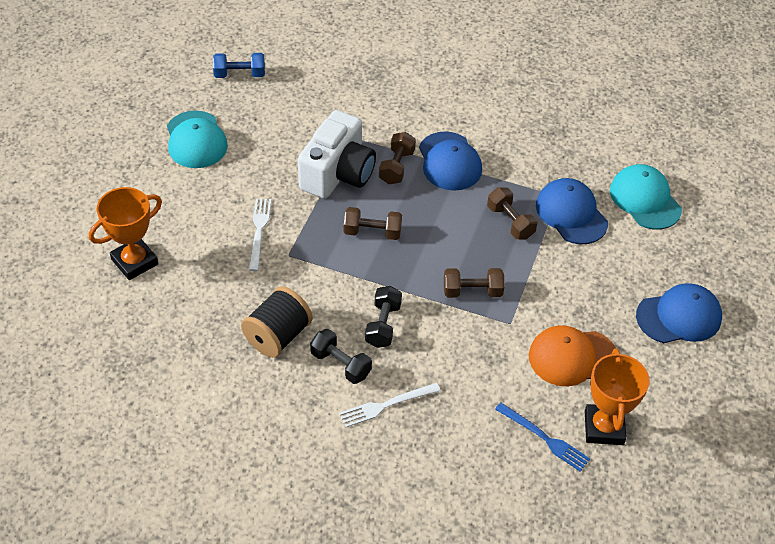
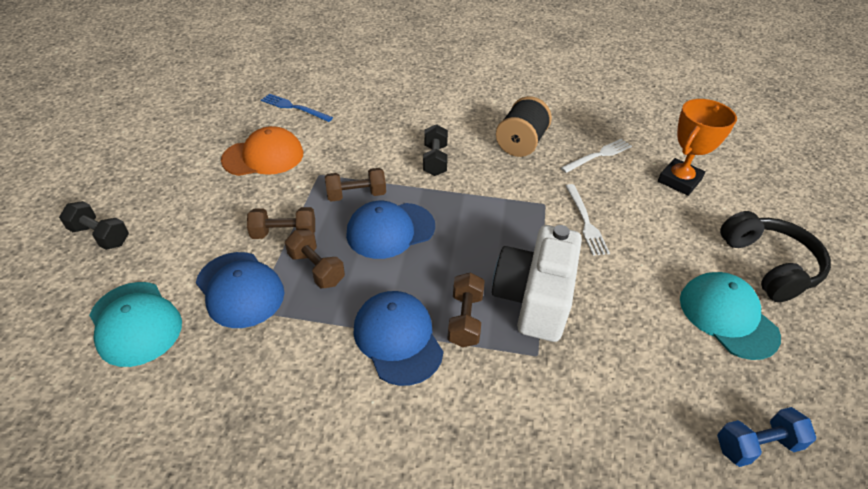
camera: 170 degrees right, 5 degrees down
(126, 170) = (769, 265): none -> black headphones
(340, 364) = (461, 132): black dumbbell -> black dumbbell (100, 236)
(372, 232) = (469, 236): brown dumbbell -> brown dumbbell (284, 233)
(386, 405) = (418, 113): white fork -> white fork (598, 155)
(604, 428) = (245, 117): orange trophy -> none
(679, 316) = (147, 198): blue cap -> blue cap (390, 230)

